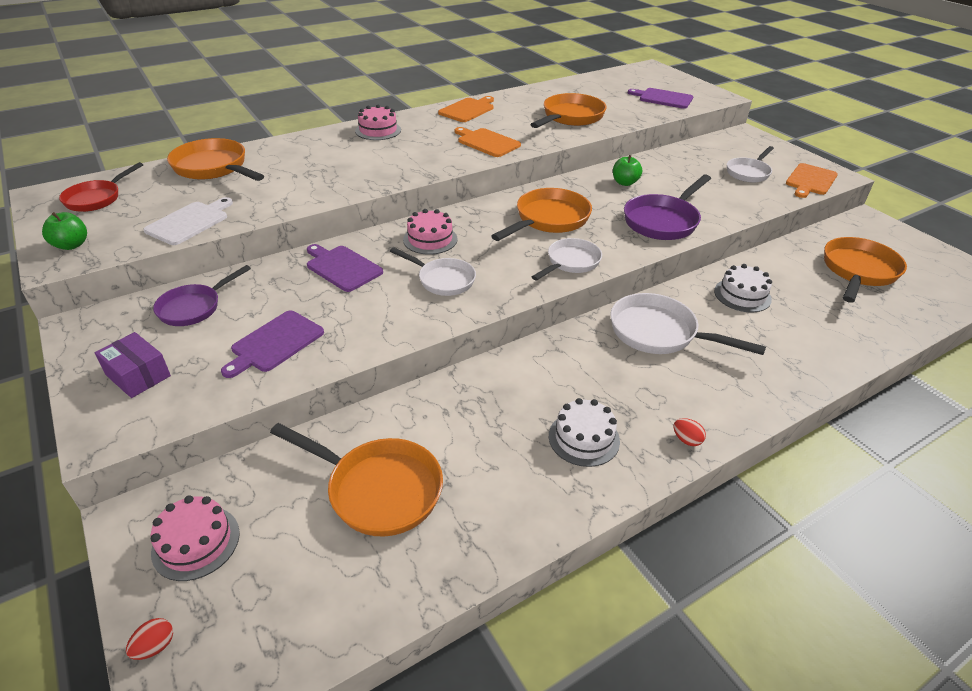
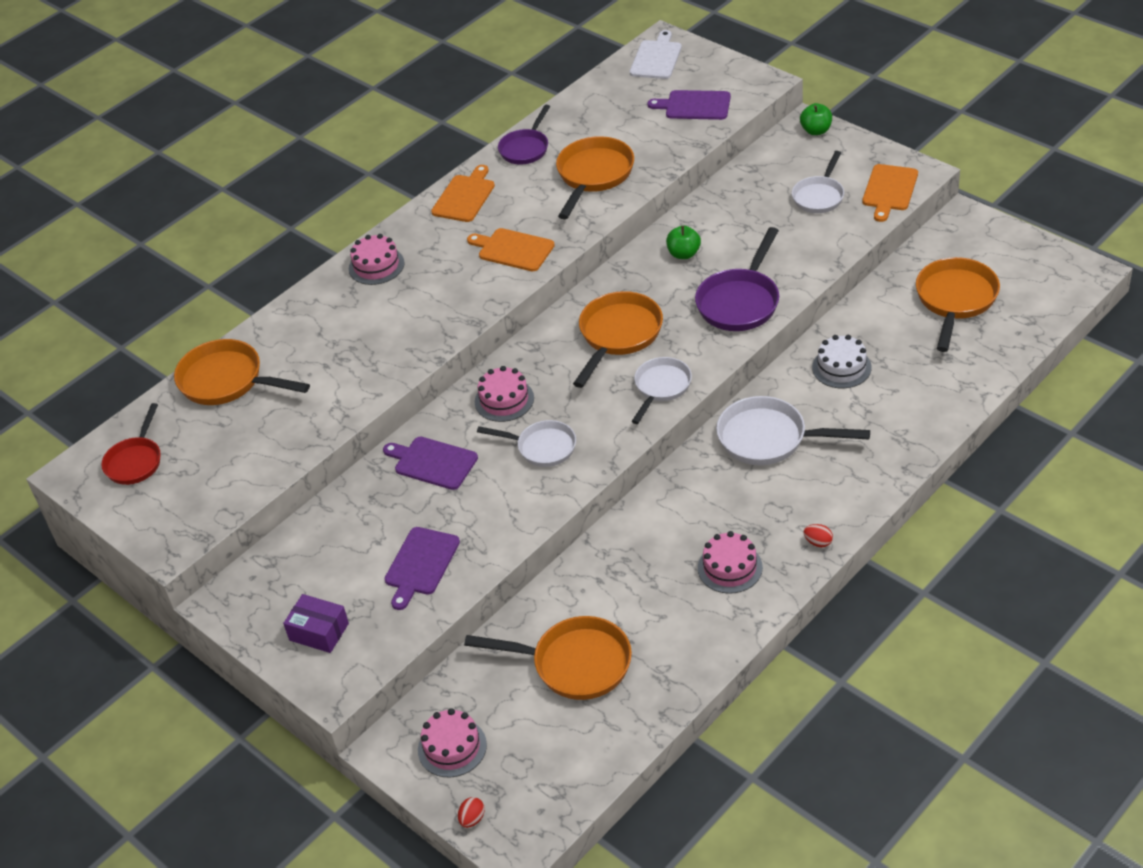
camera: 10 degrees left, 5 degrees up
(71, 245) = (165, 525): green apple -> green apple (816, 131)
(190, 222) = (261, 462): white cutting board -> white cutting board (656, 58)
(194, 307) = (316, 551): purple pan -> purple pan (526, 148)
(584, 438) = (730, 568): white cake -> pink cake

